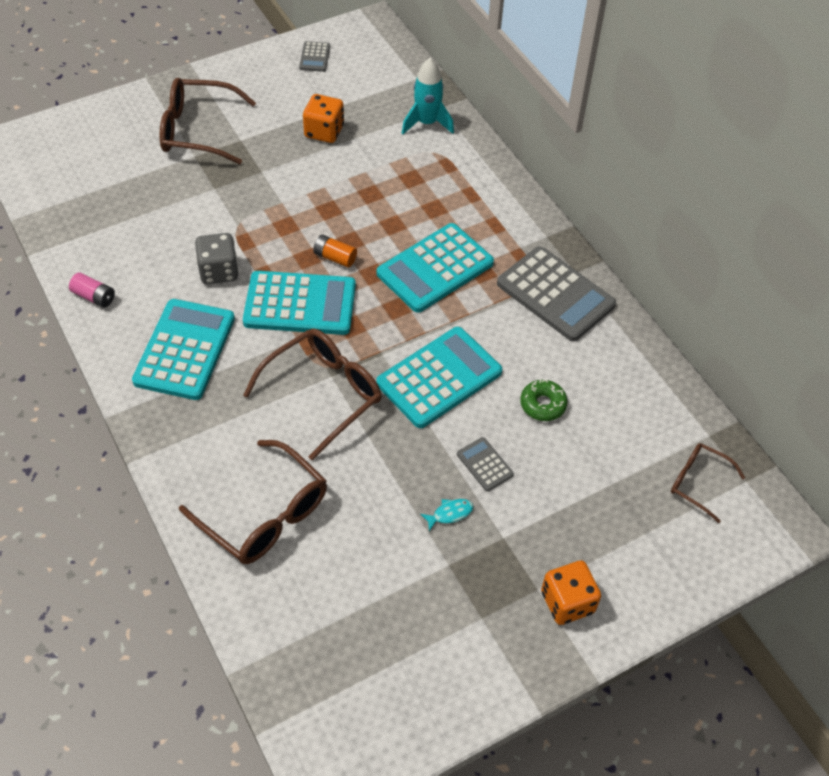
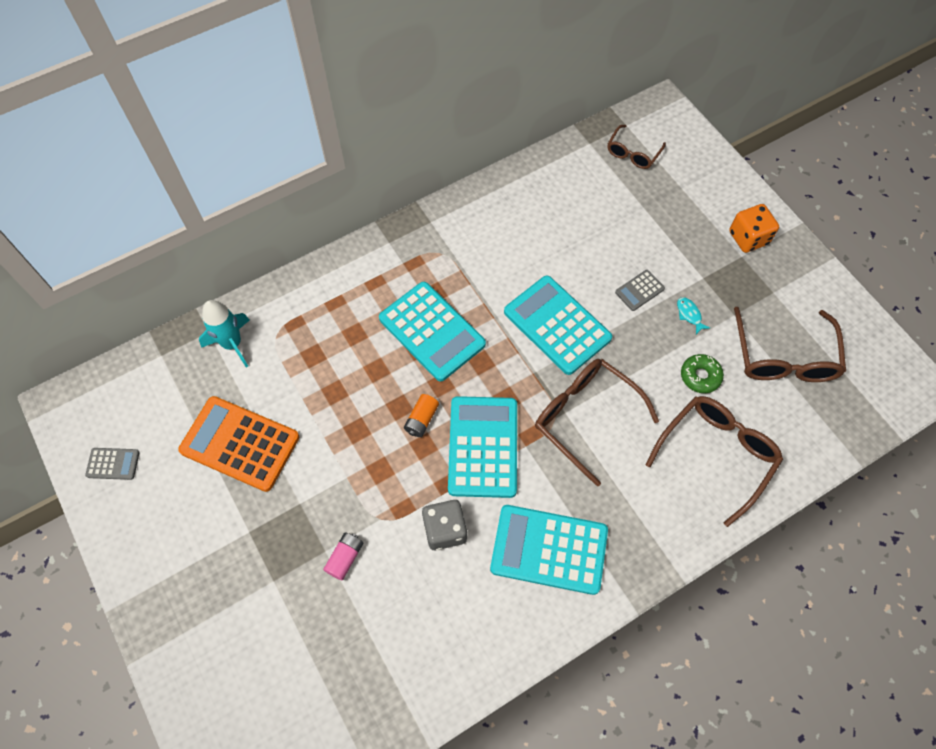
camera: 90 degrees left, 10 degrees up
(94, 297) = (487, 657): pink battery -> pink battery (345, 558)
(197, 130) = (230, 583): brown glasses -> brown glasses (784, 357)
(324, 131) = (240, 443): orange dice -> orange calculator
(543, 404) = (575, 249): green donut -> green donut (700, 376)
(555, 294) = (457, 237): grey calculator -> none

